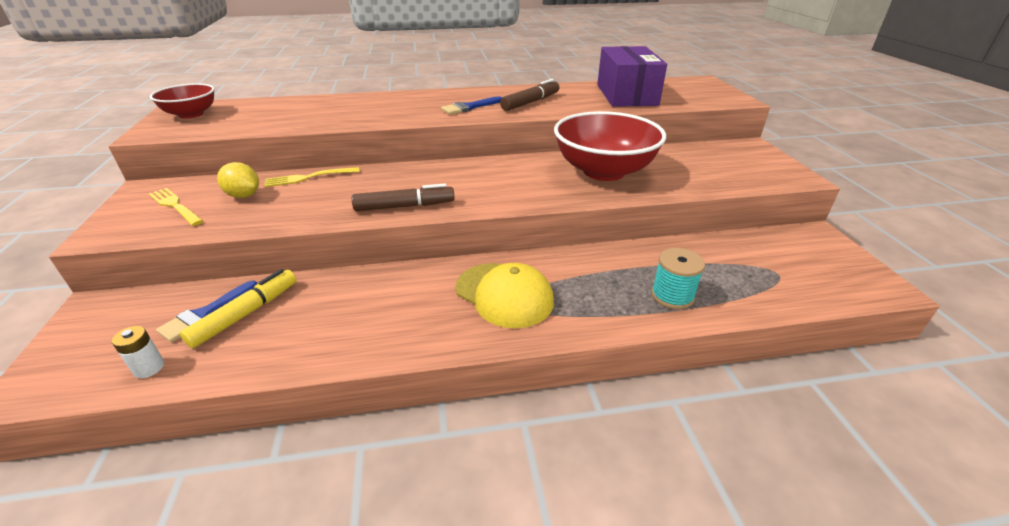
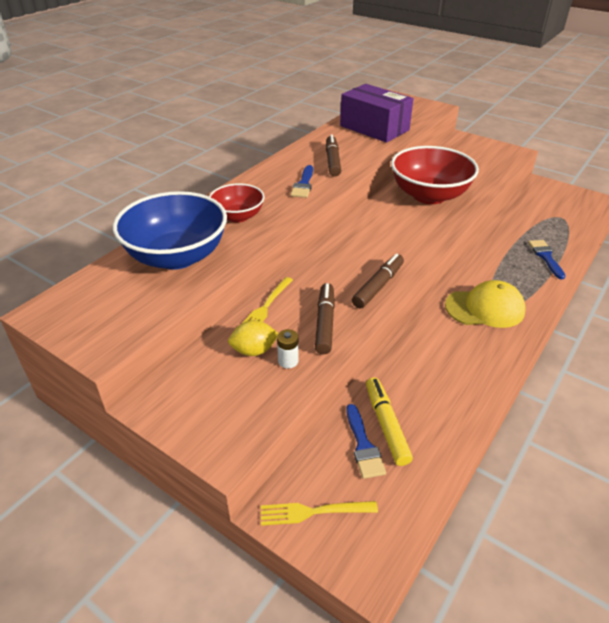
camera: 45 degrees left, 5 degrees up
(149, 368) = (406, 495): white battery -> white battery (288, 361)
(175, 206) = (221, 394): yellow fork -> yellow fork (313, 512)
(191, 114) = (84, 310): red bowl -> red bowl (238, 216)
(293, 111) = (177, 256): none -> blue bowl
(315, 206) = (325, 323): none -> brown marker
(672, 296) = (545, 257): turquoise spool -> blue brush

